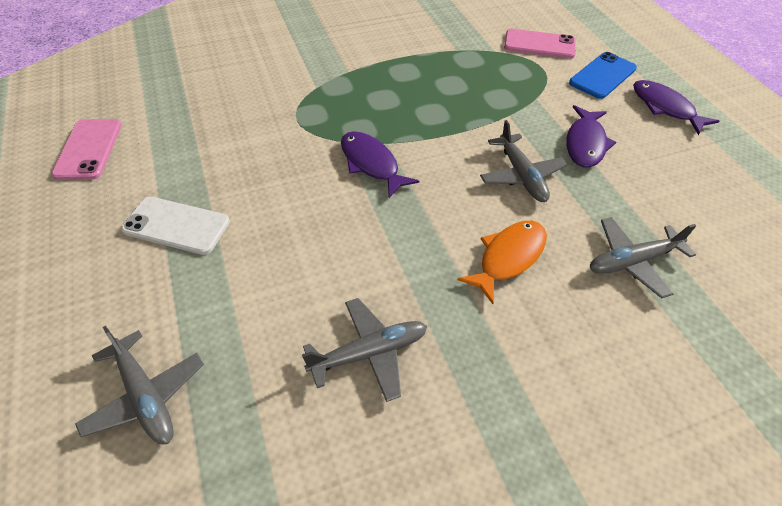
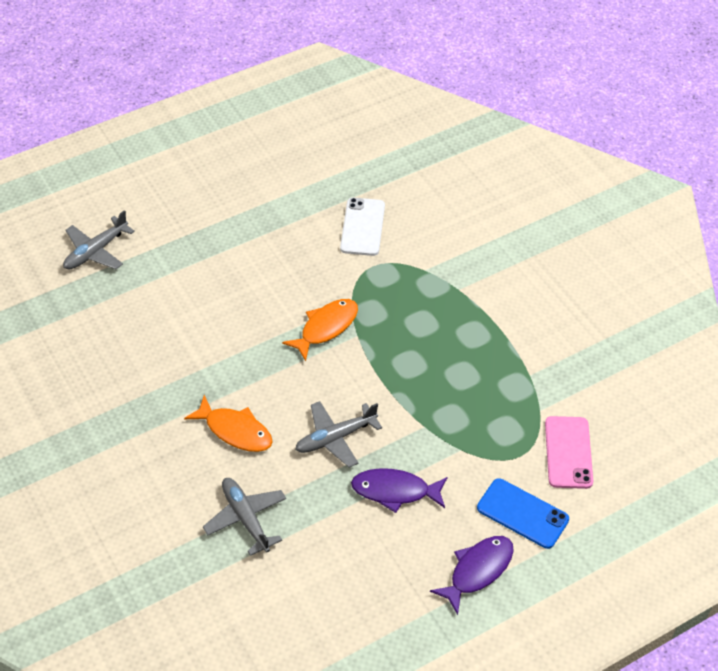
camera: 80 degrees right, 0 degrees up
(88, 149) = (301, 148): pink phone -> none
(176, 225) = (232, 224): white phone -> white phone (362, 227)
(369, 353) = (138, 354): grey plane -> none
(371, 164) = (326, 328): purple fish -> orange fish

